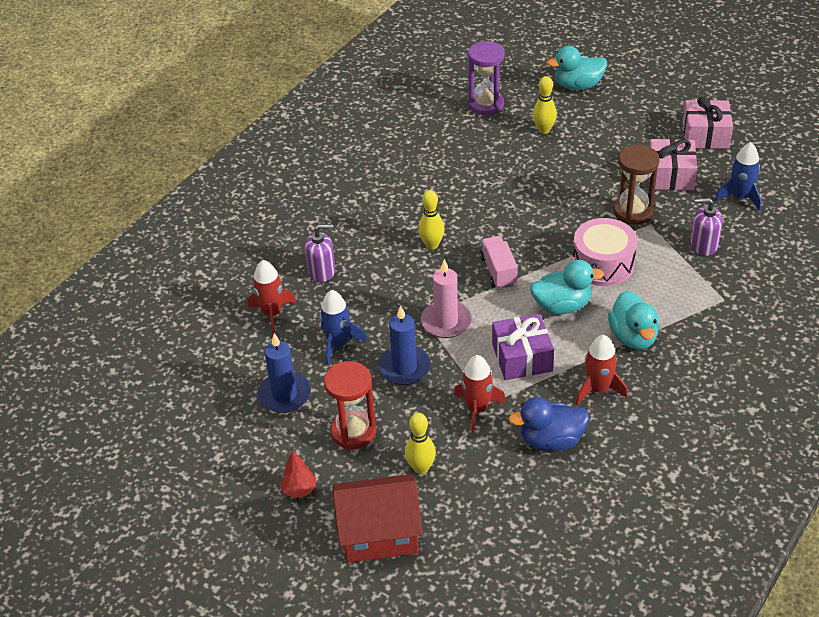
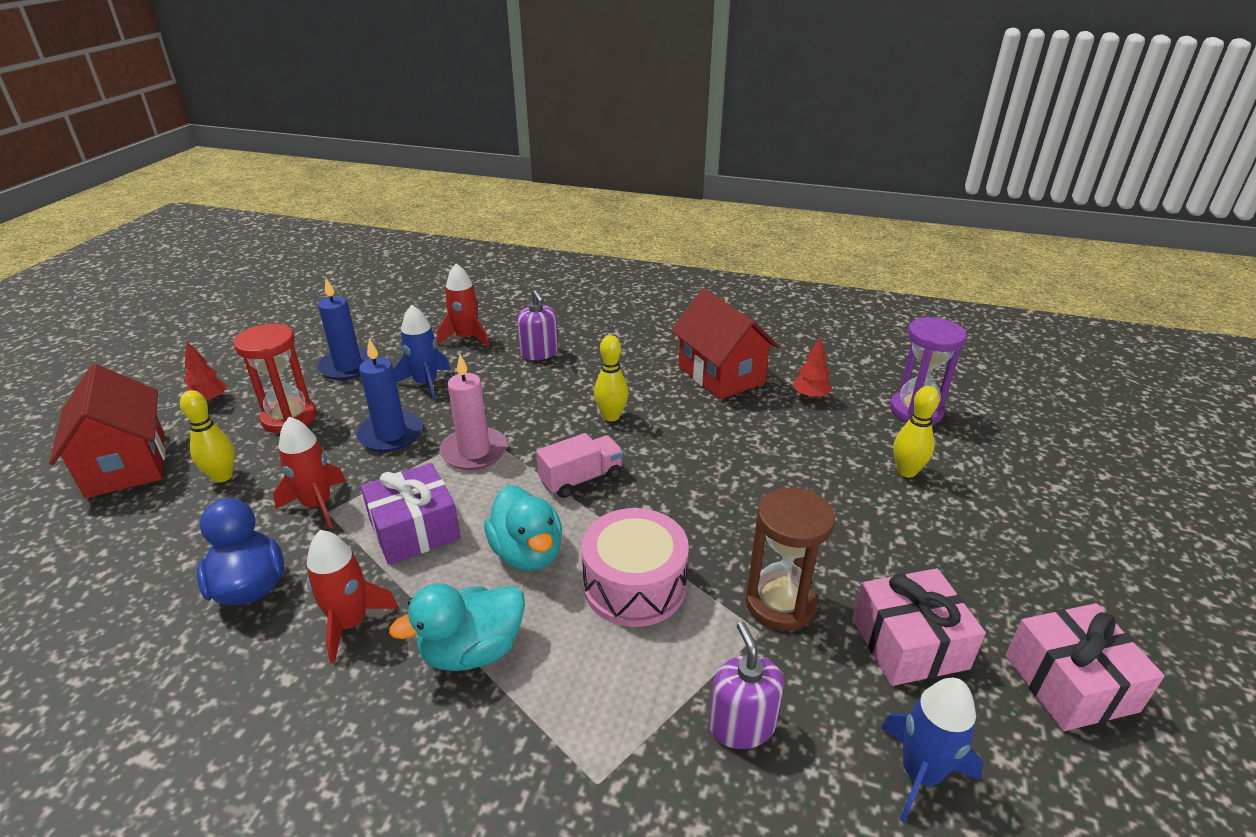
camera: 70 degrees right, 10 degrees down
(403, 179) = (721, 375): none -> red house
(449, 144) = (810, 396): none -> red tree
(578, 85) = (1045, 489): turquoise duck -> none

